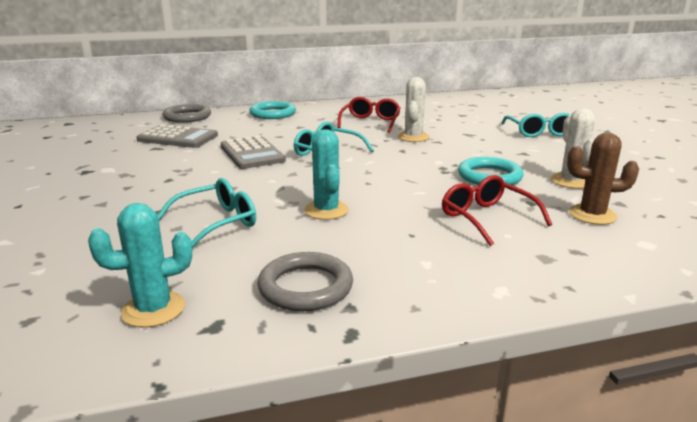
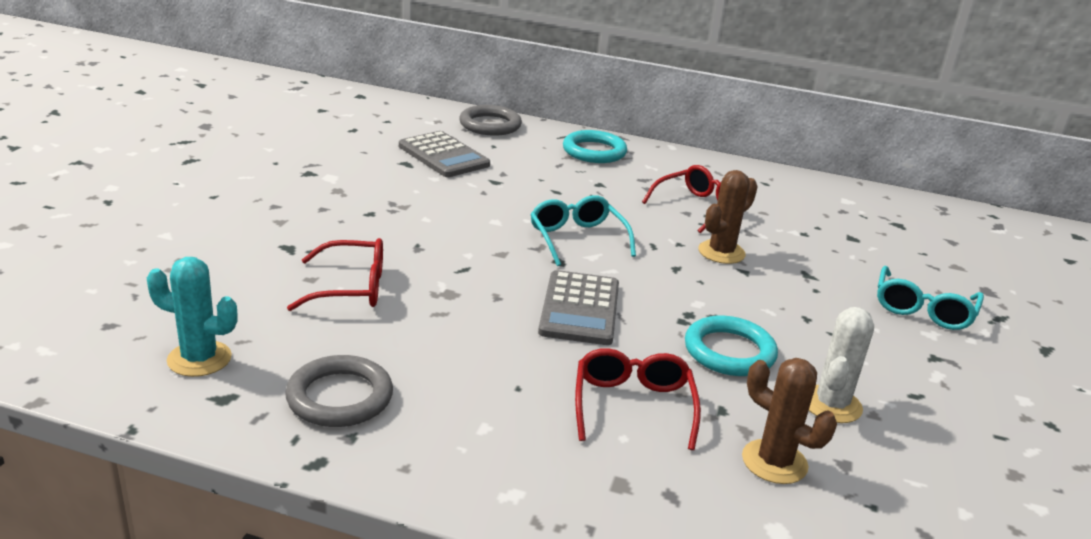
camera: 30 degrees right, 5 degrees up
(216, 223) = (350, 288): turquoise glasses -> red glasses
(252, 154) = (493, 208): grey calculator -> grey calculator (580, 309)
(326, 210) = (472, 318): turquoise cactus -> none
(413, 137) = (721, 252): white cactus -> brown cactus

